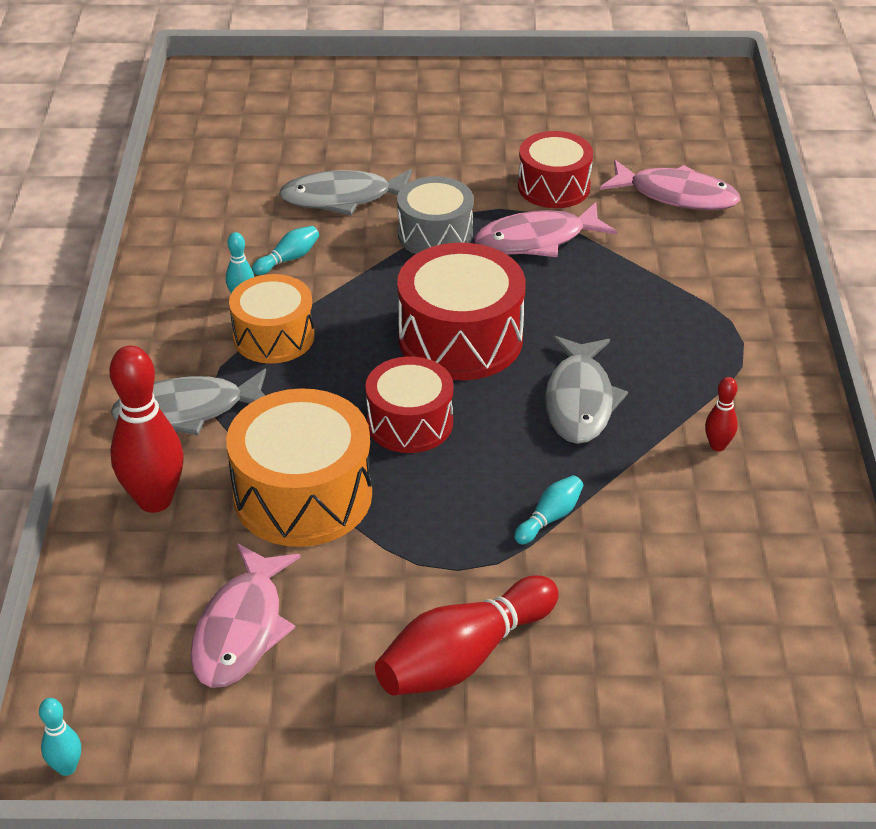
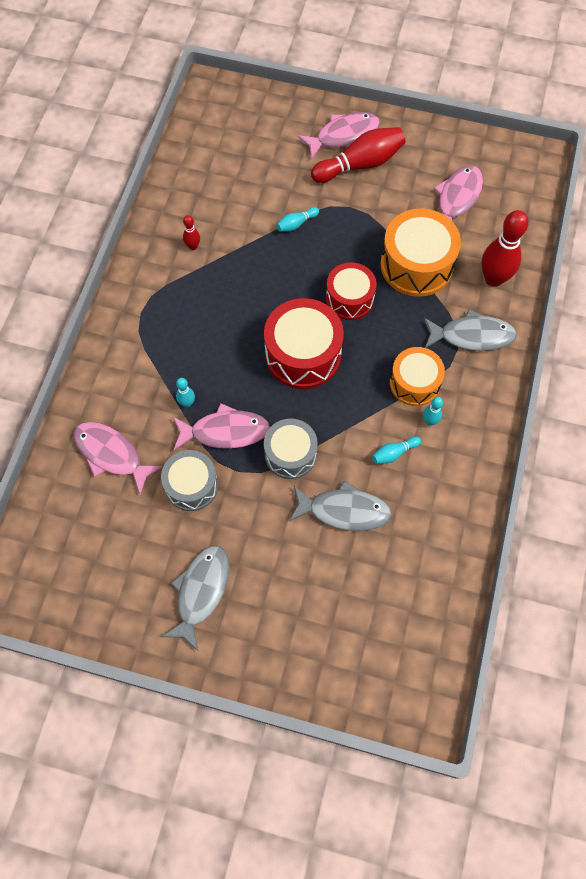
camera: 165 degrees left, 25 degrees up
(66, 767) = (537, 154): turquoise bowling pin -> turquoise bowling pin (187, 403)
(521, 714) = (343, 135): none -> pink fish
(554, 187) = (191, 485): red drum -> grey drum
(579, 401) = (252, 292): grey fish -> grey fish (201, 592)

